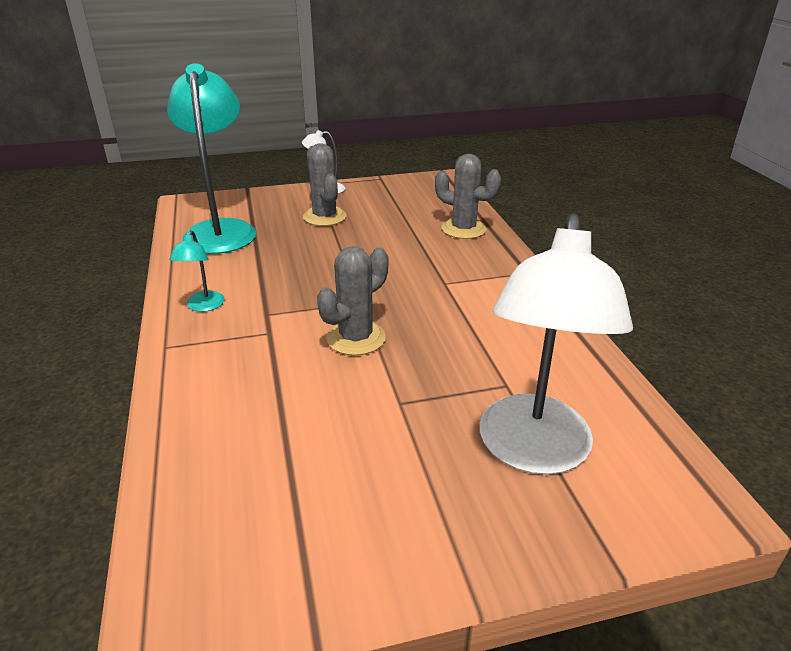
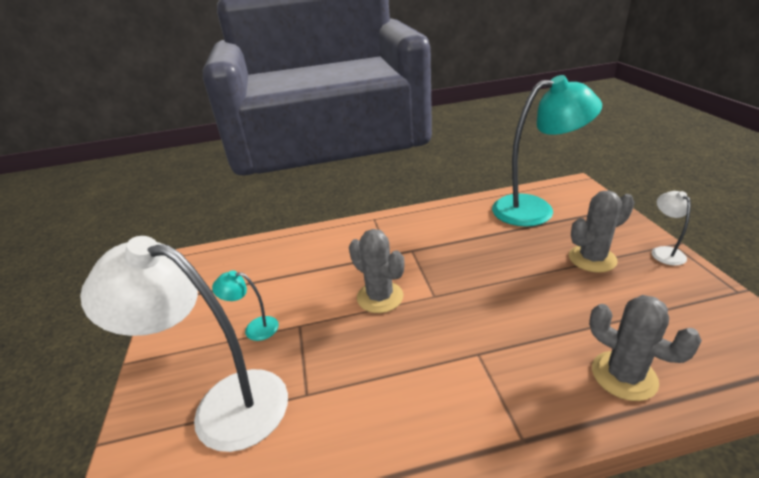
camera: 95 degrees right, 0 degrees up
(203, 306) = (419, 223): turquoise lamp -> turquoise lamp (254, 328)
(463, 229) = (624, 375): grey cactus -> grey cactus turned 75 degrees counterclockwise

